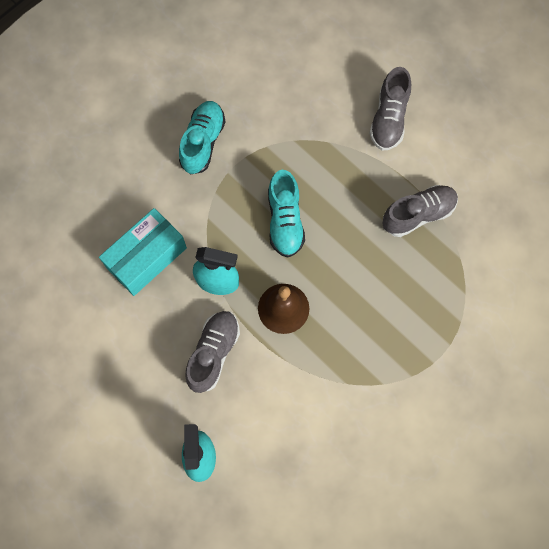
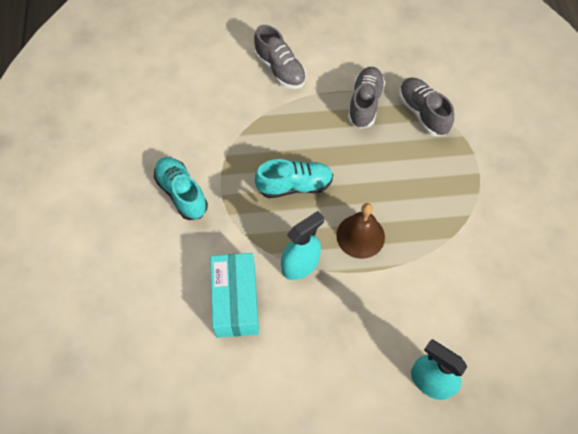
camera: 50 degrees left, 10 degrees down
(213, 353) = (355, 310): grey shoe -> grey shoe (422, 113)
(285, 221) = (294, 185): turquoise shoe -> turquoise shoe turned 45 degrees counterclockwise

